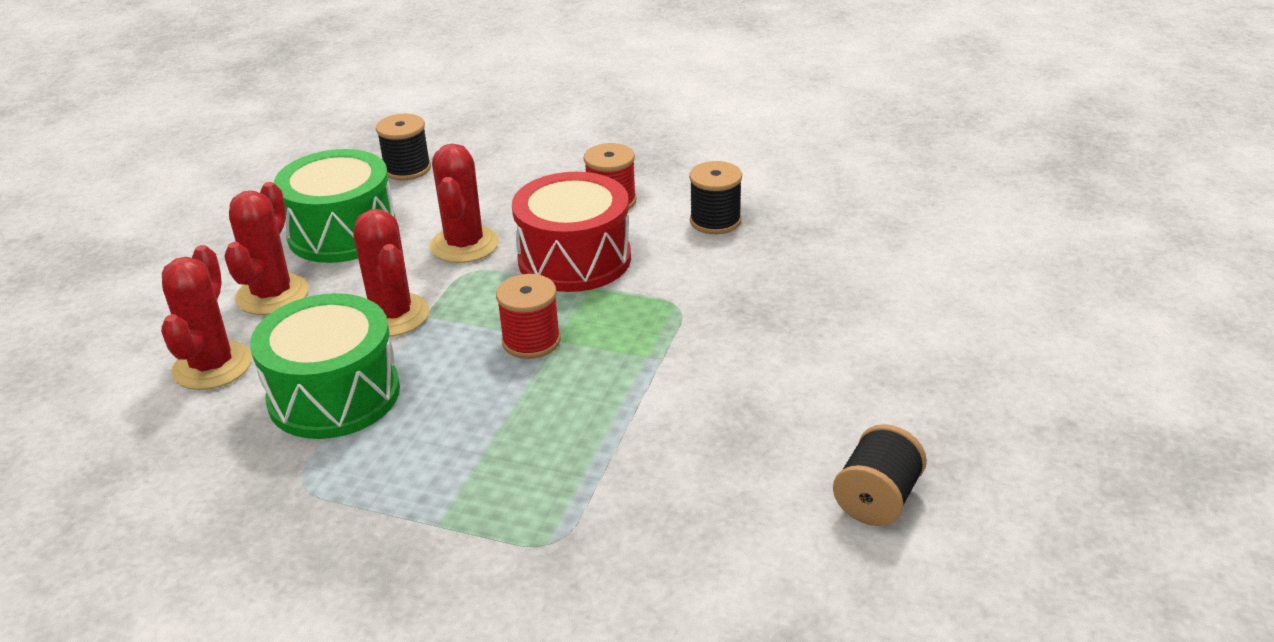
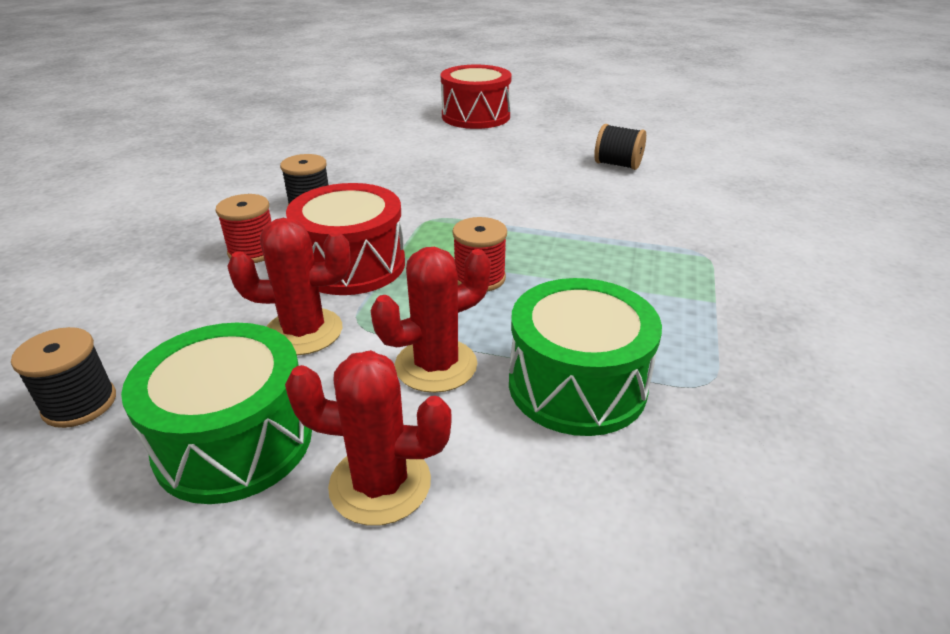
camera: 95 degrees left, 0 degrees up
(212, 366) = (543, 508): red cactus -> none
(1084, 344) = (475, 116): none -> red drum

